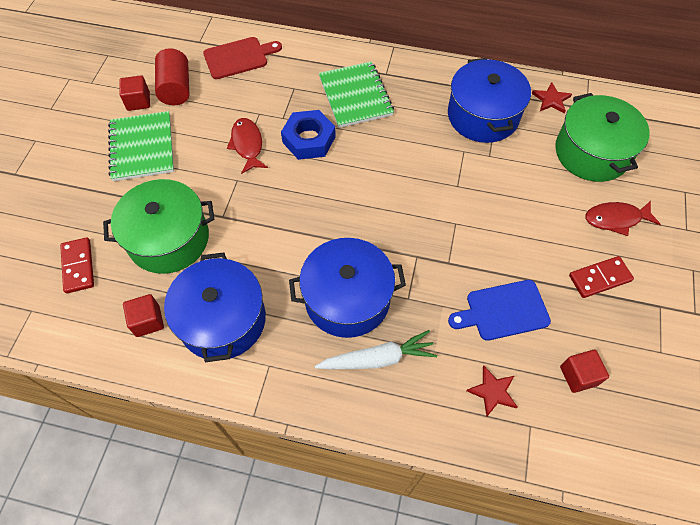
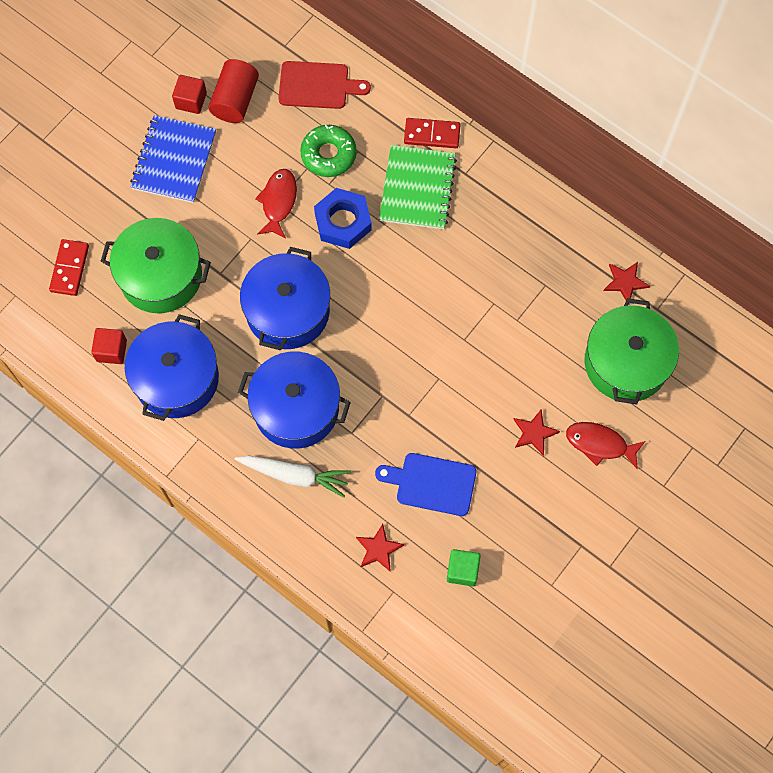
camera: 25 degrees right, 10 degrees up
(142, 147) = (174, 160): green notebook -> blue notebook
(272, 98) = (328, 154): none -> green donut
(483, 116) = (539, 270): blue pot -> blue pot (288, 311)
(559, 232) = (534, 433): none -> red star
(578, 375) = (462, 570): red cube -> green cube
(599, 278) = (542, 494): red domino -> red domino (432, 134)

